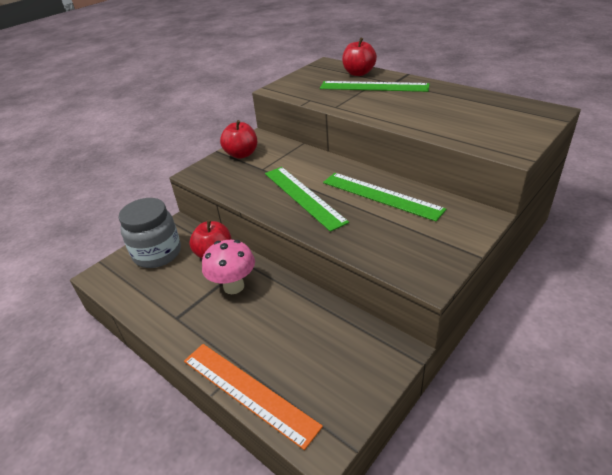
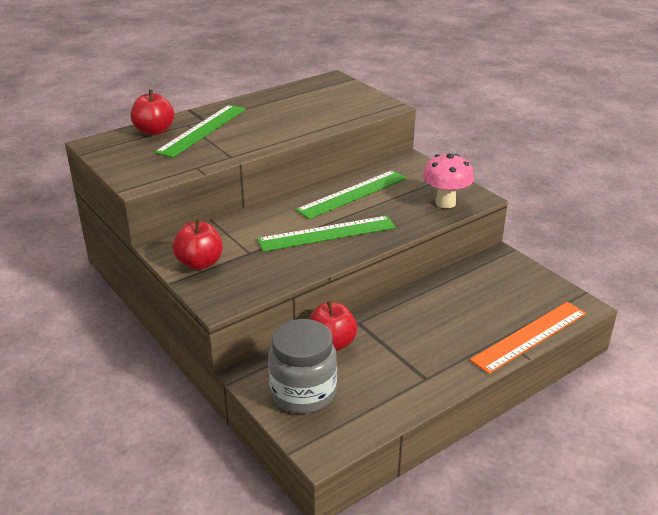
camera: 80 degrees left, 5 degrees down
(234, 286) = (392, 334): pink mushroom -> pink mushroom (445, 203)

